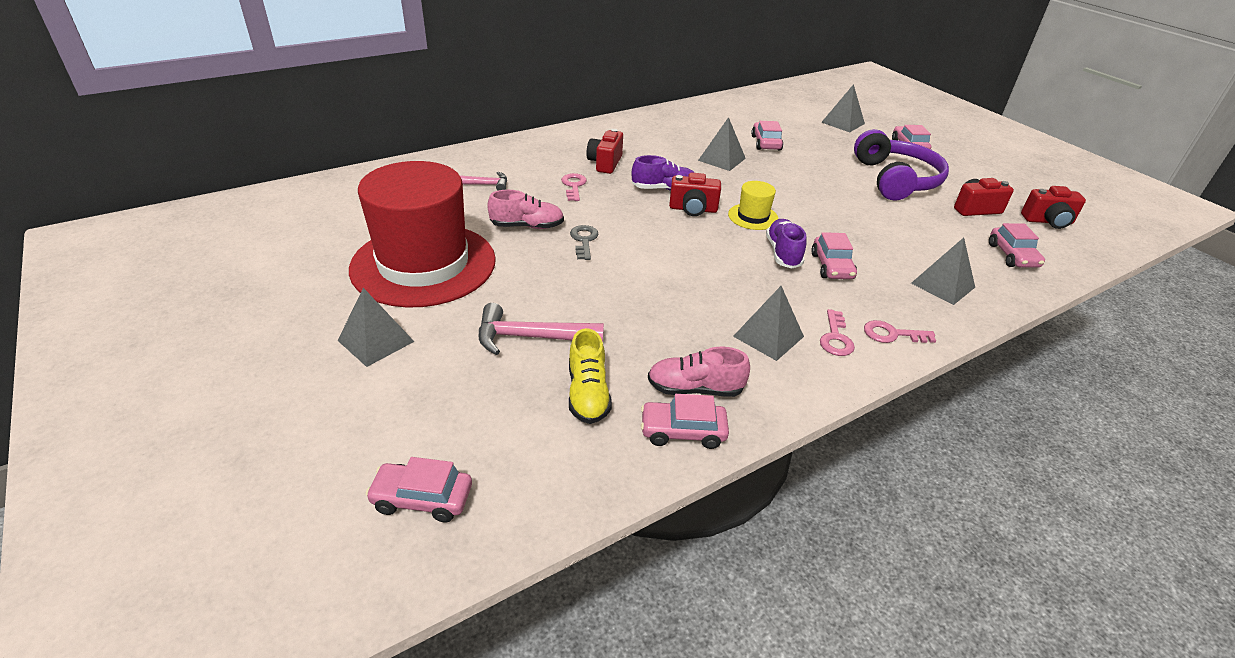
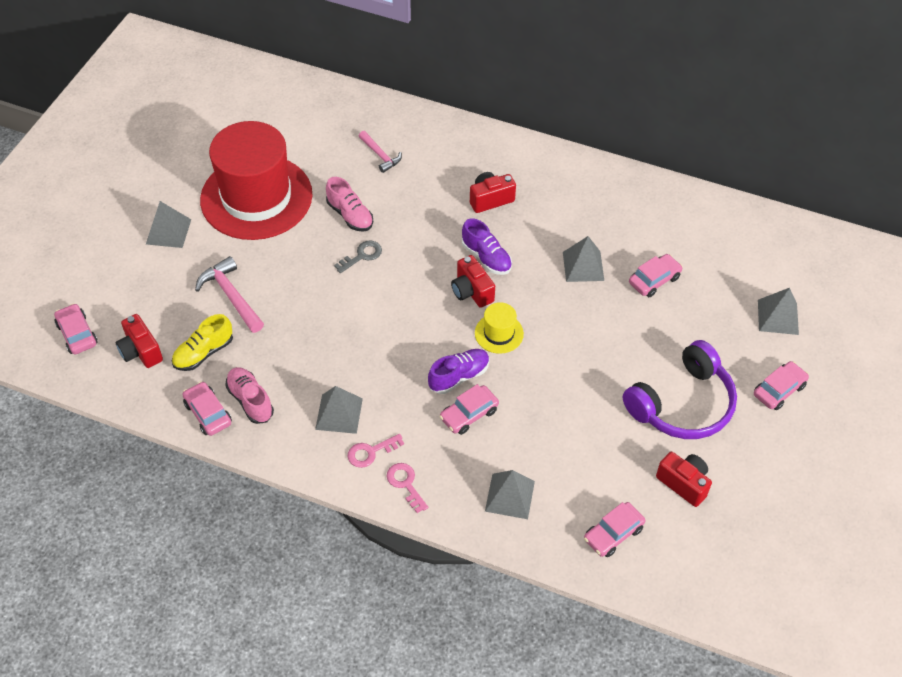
camera: 55 degrees right, 15 degrees up
(574, 186) = (433, 204): pink key -> none
(1048, 221) = (718, 548): red camera -> red camera (140, 351)

